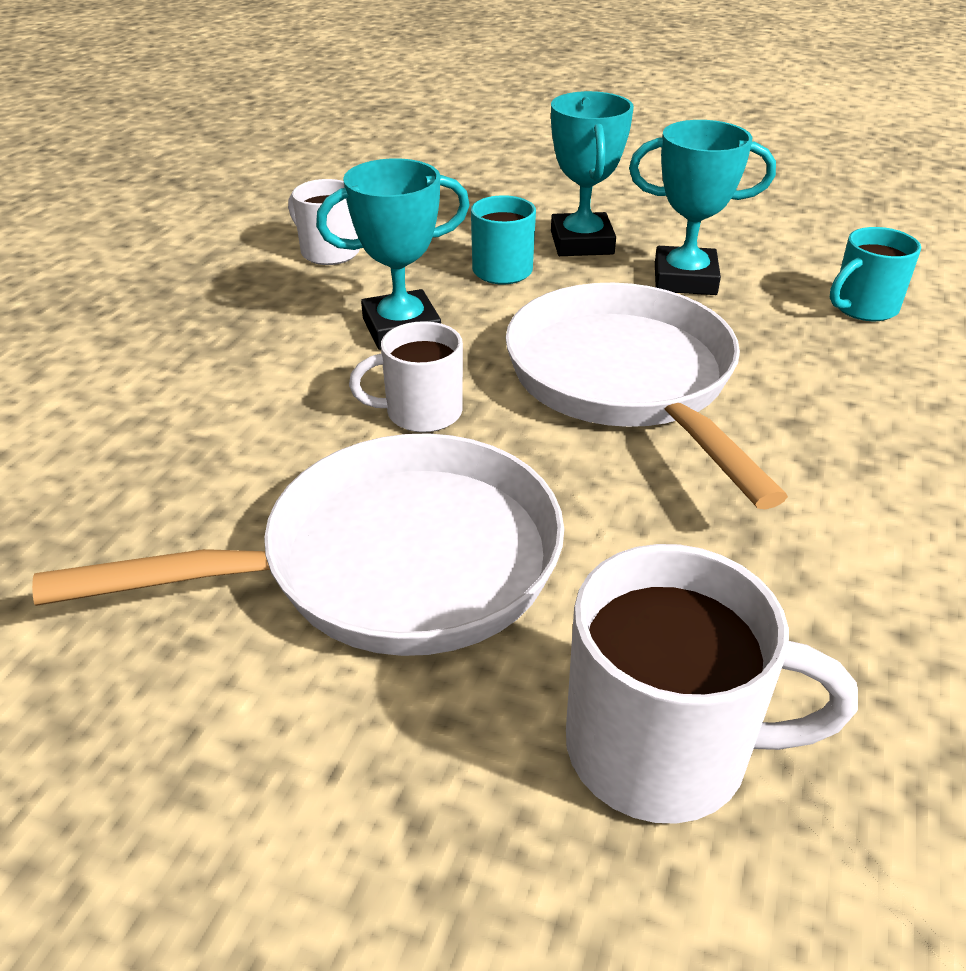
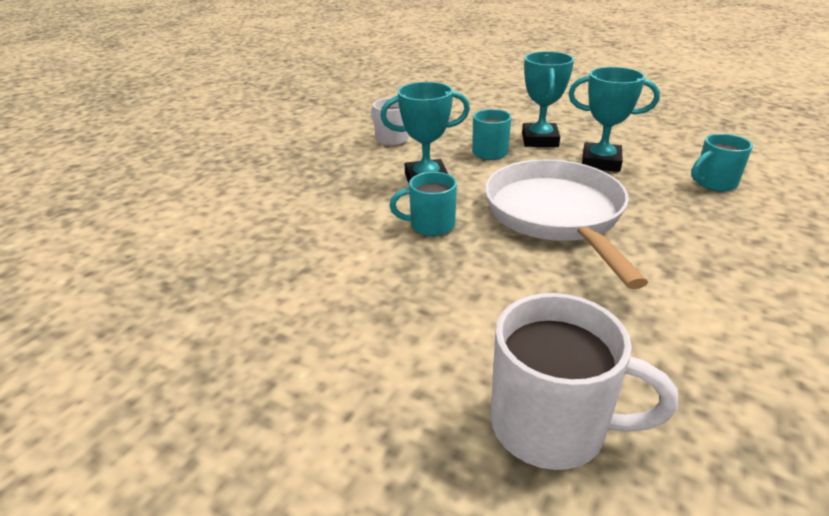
camera: 10 degrees right, 5 degrees down
(393, 564) = (401, 305): white pan -> none
(421, 413) = (430, 225): white mug -> turquoise mug

